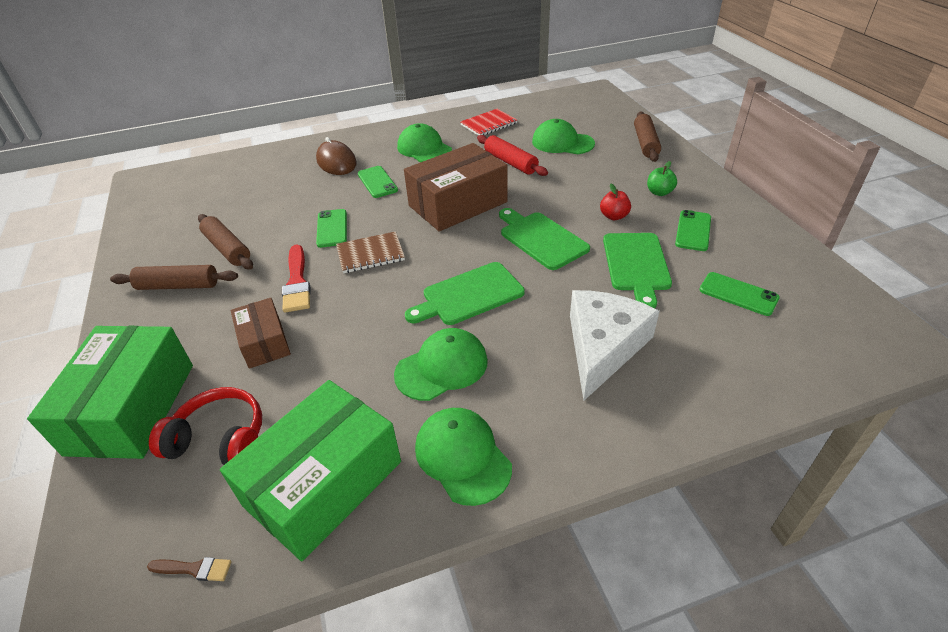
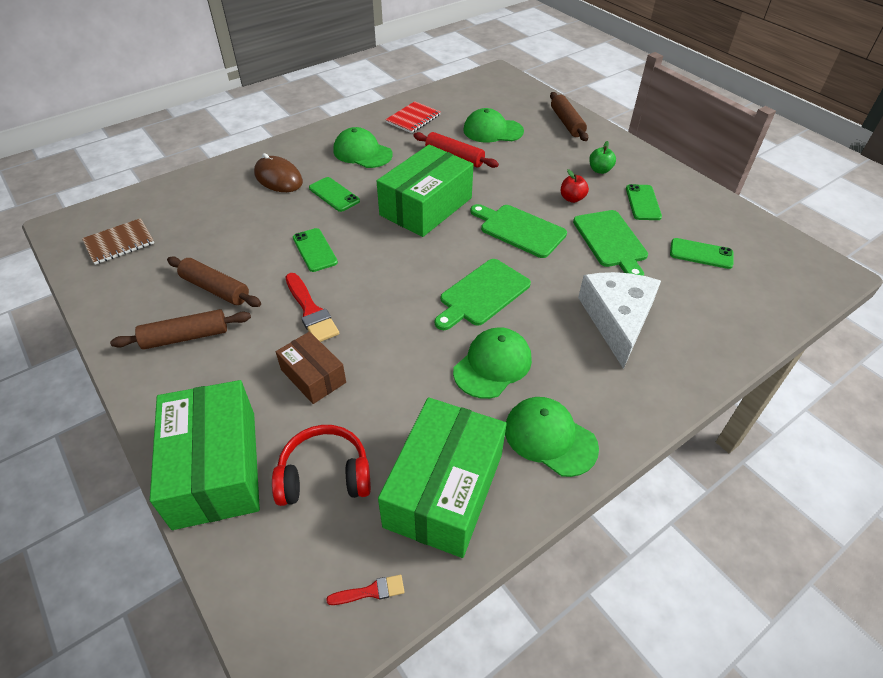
camera: 20 degrees left, 5 degrees up
(194, 569) = (371, 591): brown brush -> red brush
(370, 254) = (368, 270): brown notebook -> brown notebook (119, 243)
(458, 204) = (426, 206): brown box -> green box

